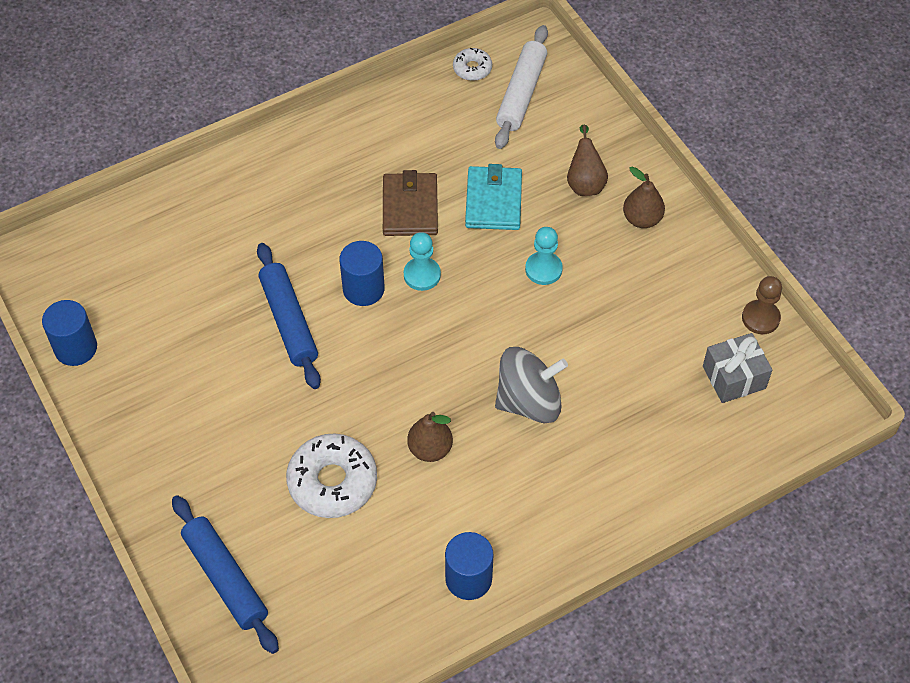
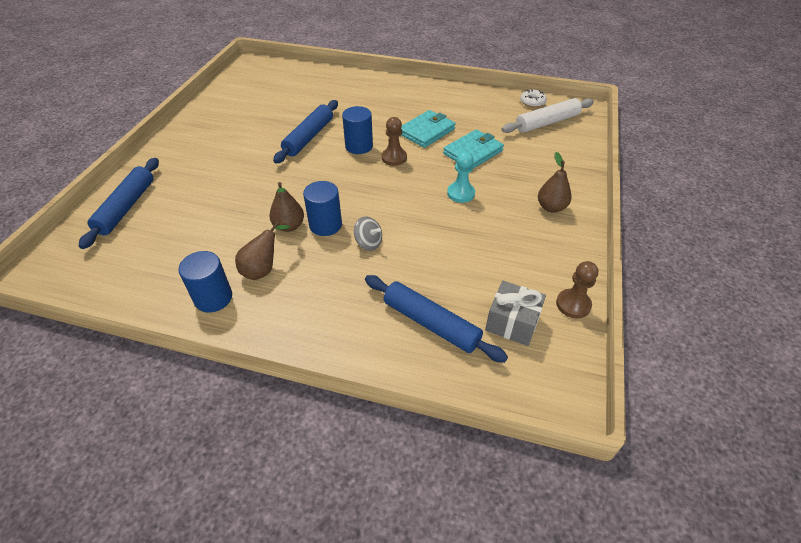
camera: 45 degrees right, 10 degrees down
(76, 348) = (219, 96): blue cylinder -> blue cylinder (325, 225)
(332, 482) = (227, 206): white donut -> none
(410, 207) = (426, 131): brown wallet -> turquoise wallet
(422, 275) = (394, 158): turquoise pawn -> brown pawn
(529, 401) = (368, 243): grey spinning top -> grey spinning top, size x0.52
(585, 183) = (536, 173): brown pear -> brown pear (263, 269)
(675, 434) = (431, 323): none -> blue rolling pin

